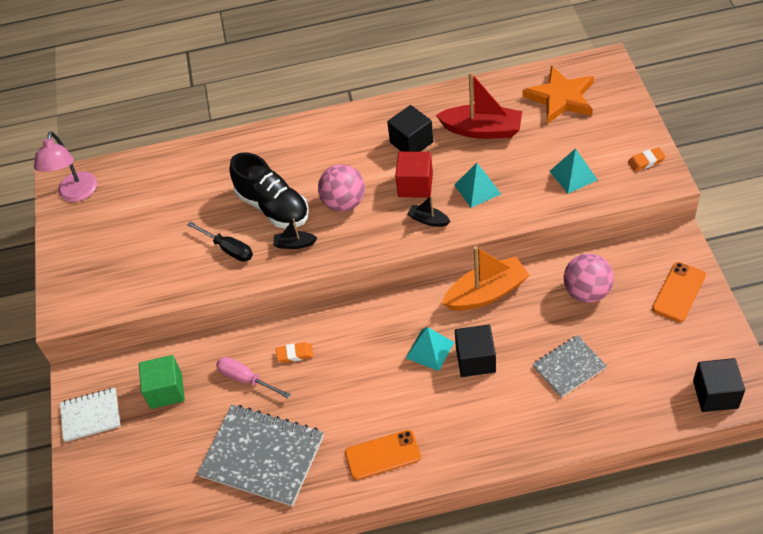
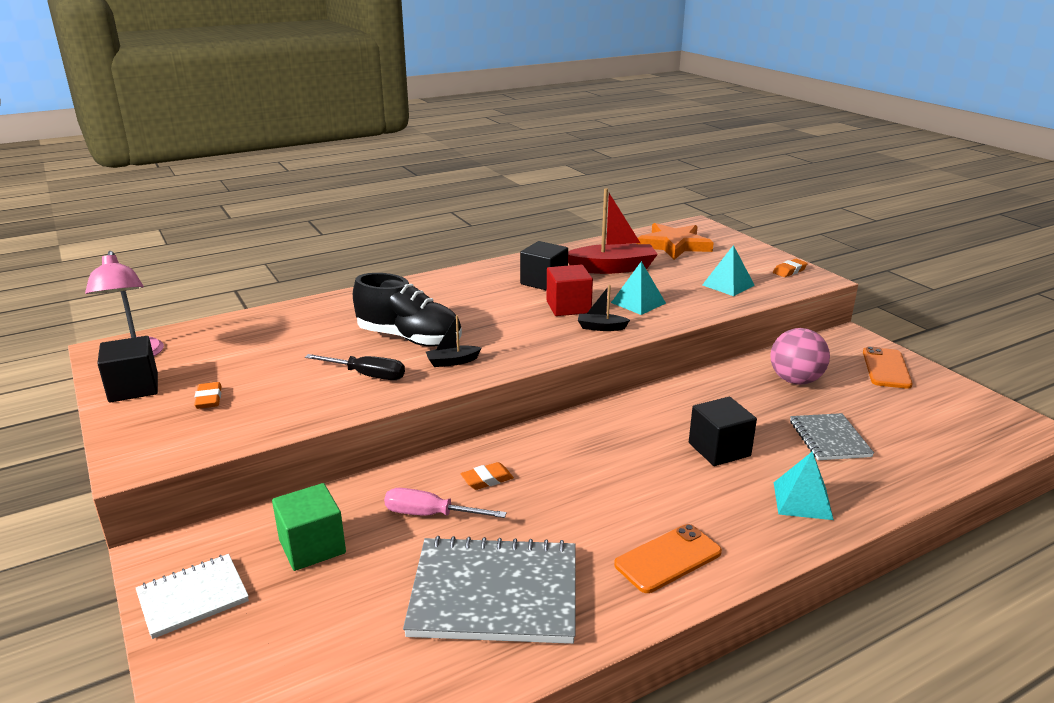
camera: 25 degrees left, 25 degrees down
(117, 255) = (209, 399): none -> orange eraser
(344, 203) = (495, 326): pink ball -> none
(430, 350) = (658, 449): turquoise pyramid -> turquoise pyramid (802, 500)
(486, 293) = (689, 395): orange boat -> none
(569, 367) = (829, 439): grey notebook -> grey notebook turned 45 degrees counterclockwise
(715, 394) = (1001, 435): black cube -> black cube (133, 388)

